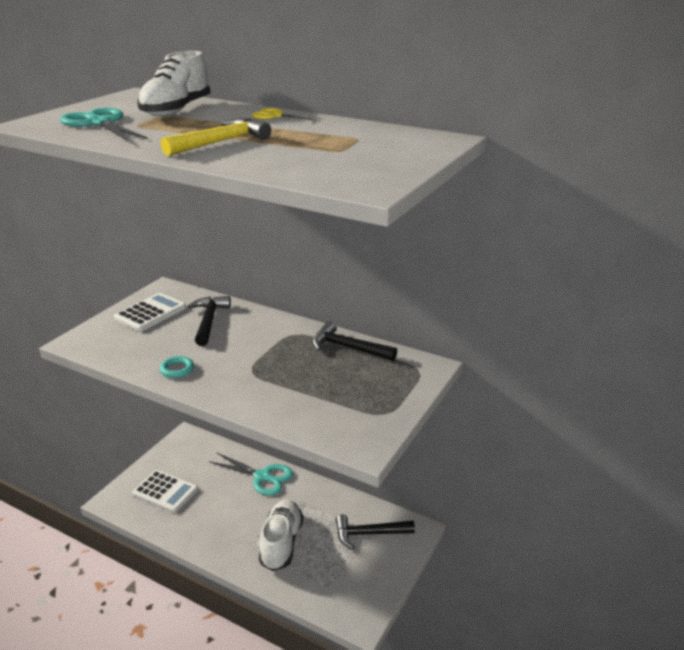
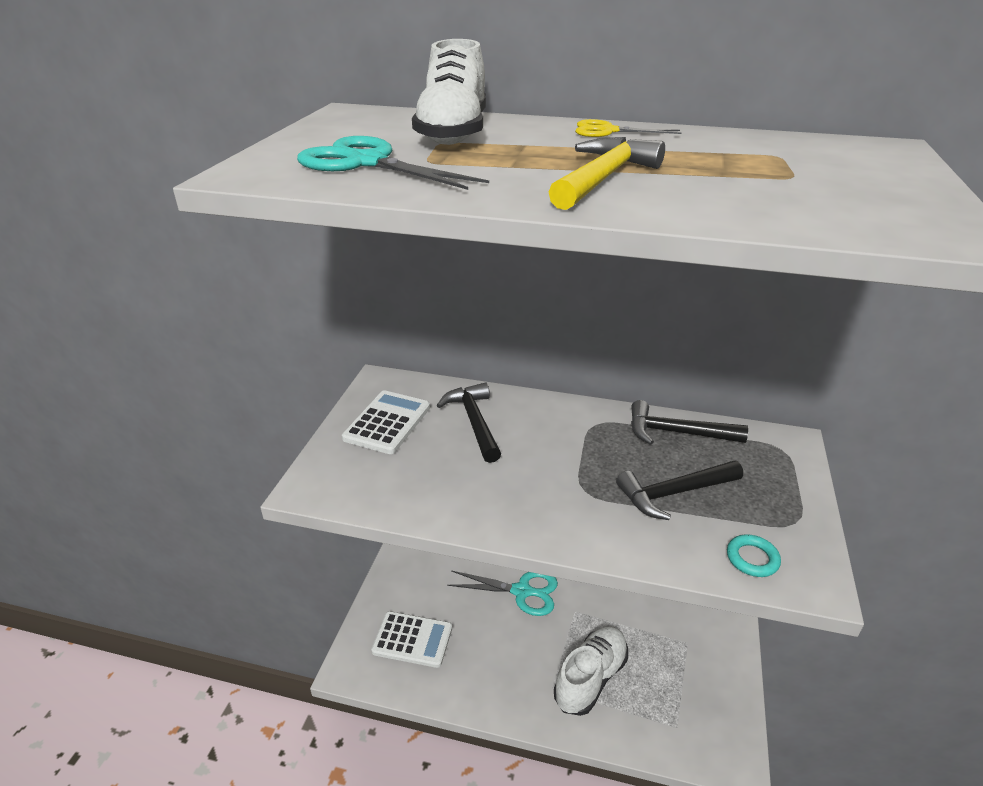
camera: 15 degrees left, 5 degrees up
(177, 369) = (484, 506): turquoise ring -> turquoise ring (752, 559)
(281, 543) = (590, 678): white shoe -> white shoe turned 45 degrees clockwise
(368, 534) = (682, 640): black hammer -> black hammer (674, 493)

